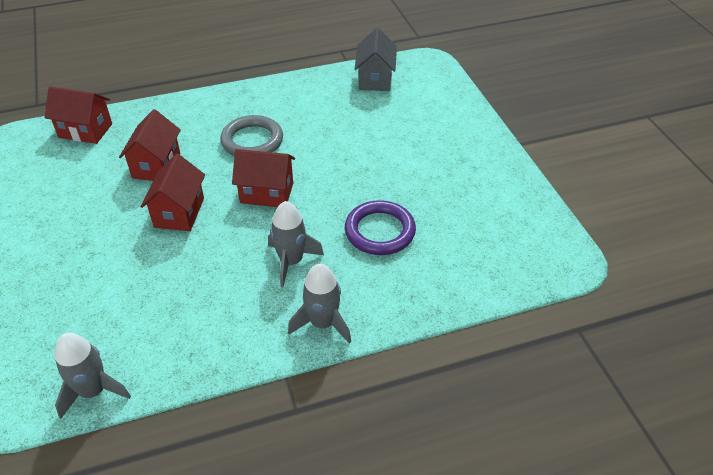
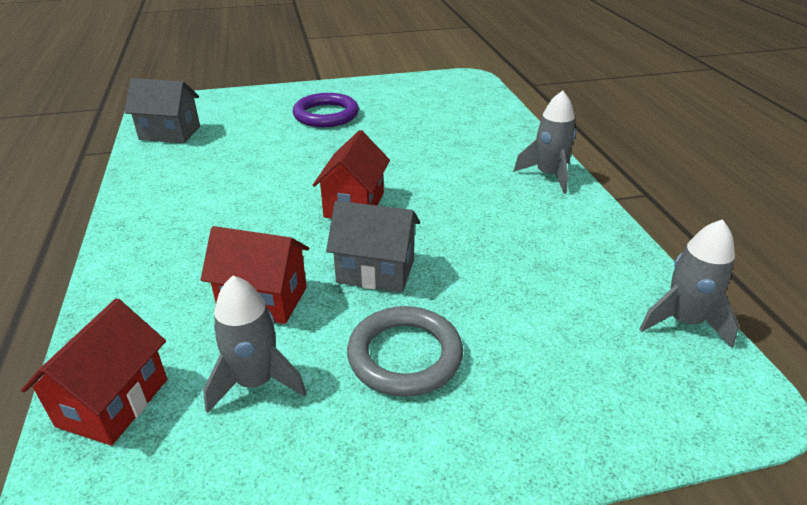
camera: 85 degrees left, 10 degrees down
(179, 212) = (375, 271): red house -> grey house
(252, 141) = (245, 215): grey ring -> grey ring (405, 355)
(291, 261) = (468, 190): grey rocket -> grey rocket (256, 382)
(380, 231) = (427, 144): purple ring -> purple ring (326, 115)

